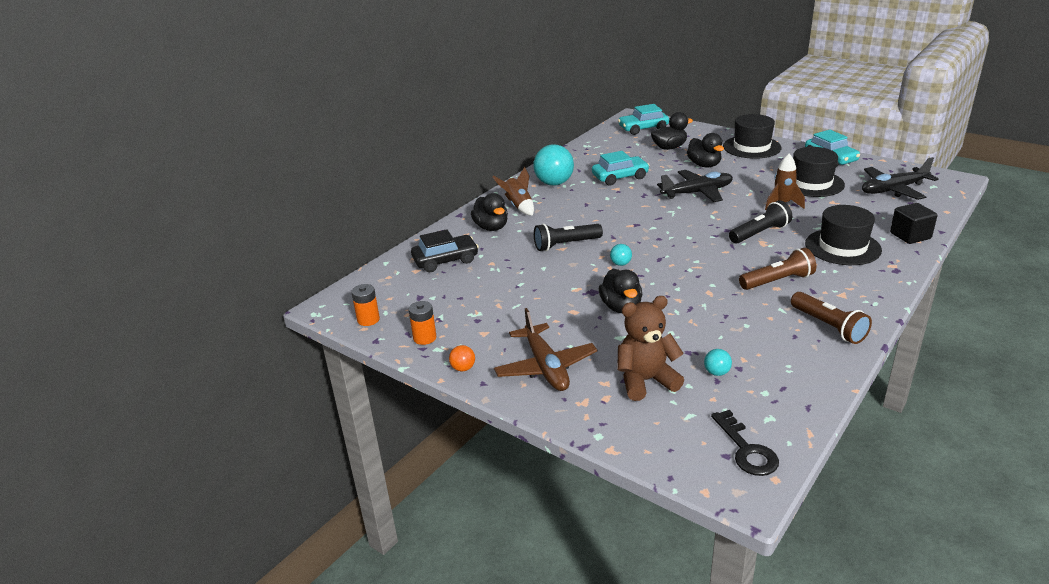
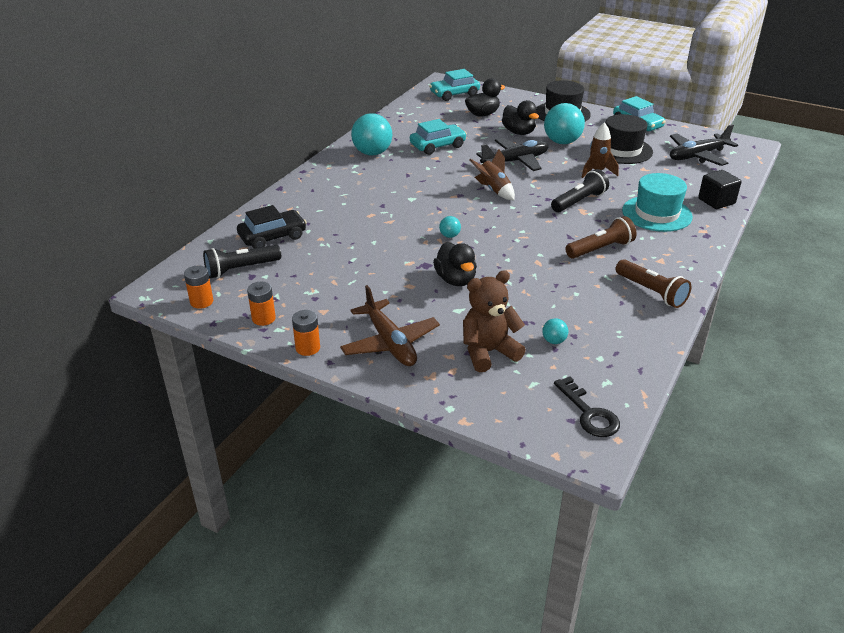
camera: 10 degrees left, 5 degrees up
(463, 368) = (308, 348): orange ball -> orange battery
(491, 227) = (315, 201): black duck -> none
(518, 206) = (339, 178): brown rocket -> brown rocket (493, 190)
(565, 245) = (393, 217): black flashlight -> black flashlight (241, 269)
(748, 175) = (562, 142): none -> turquoise ball
(842, 247) = (656, 214): black hat -> turquoise hat

